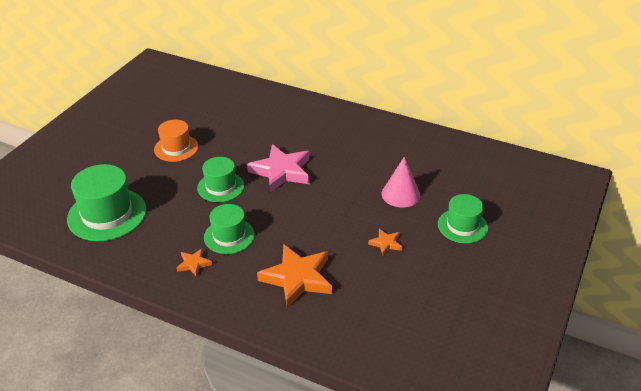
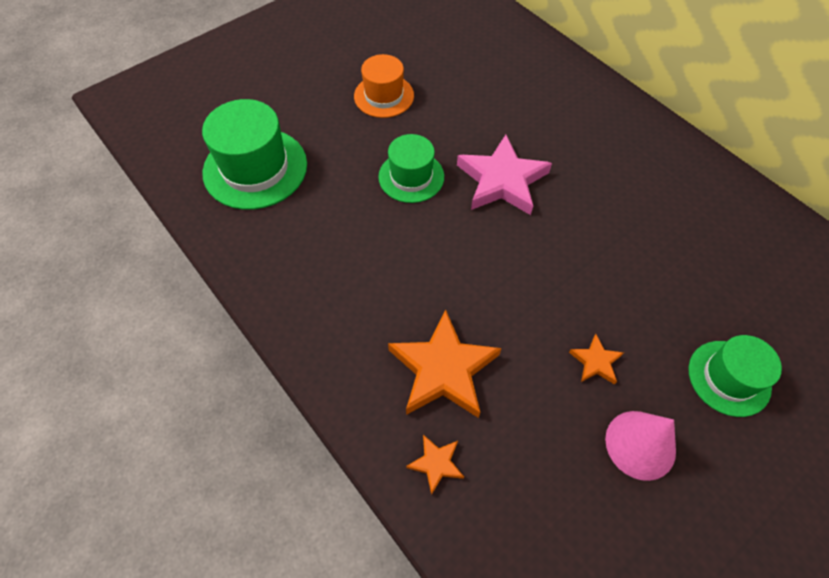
camera: 25 degrees right, 20 degrees up
(194, 264) = (321, 288): orange star -> orange star (436, 464)
(229, 236) = (385, 261): green hat -> none
(400, 194) = (656, 282): pink cone -> pink cone (640, 444)

